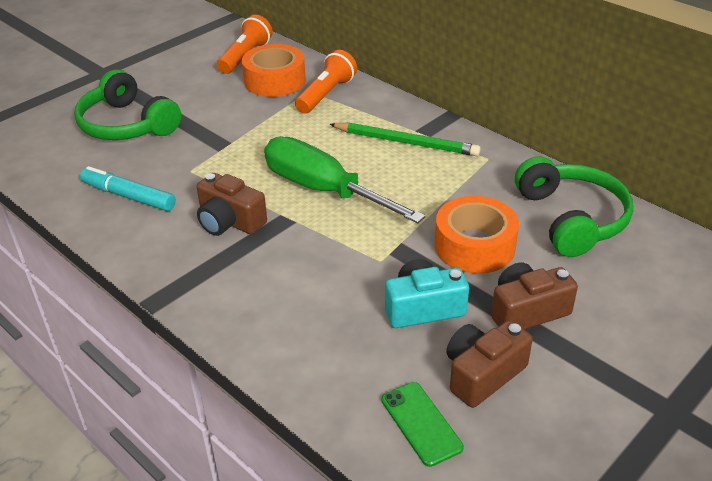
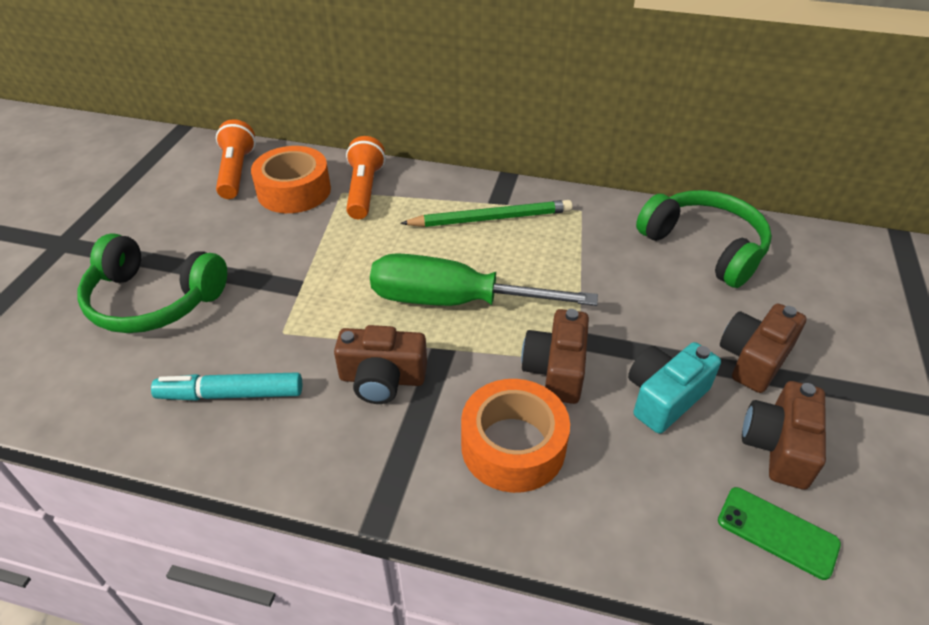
camera: 30 degrees left, 5 degrees up
(357, 260) = (556, 369): none -> brown camera
(474, 246) = (650, 308): orange tape -> orange tape (513, 446)

